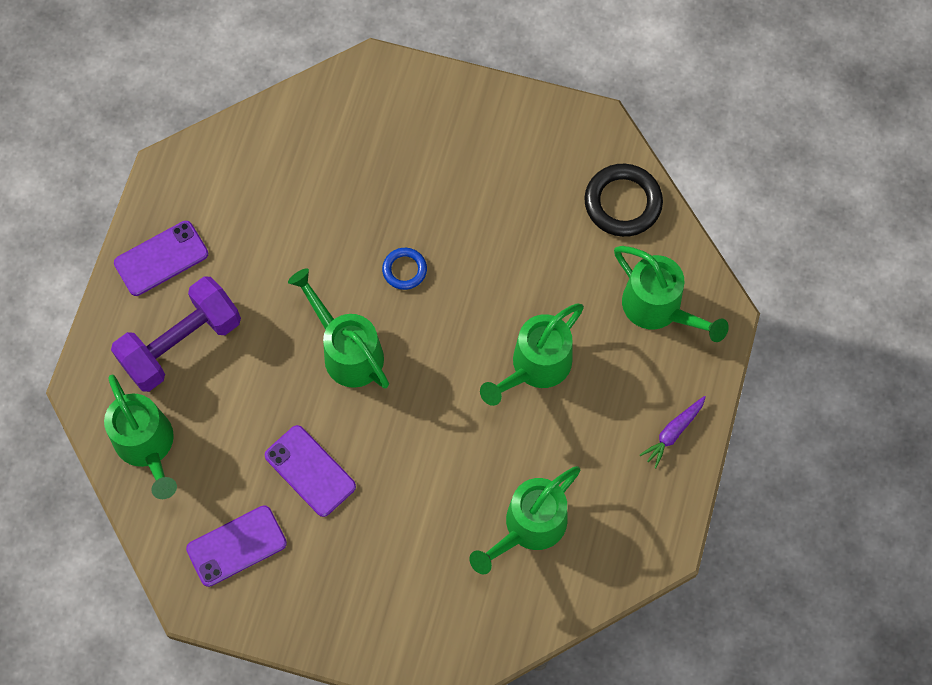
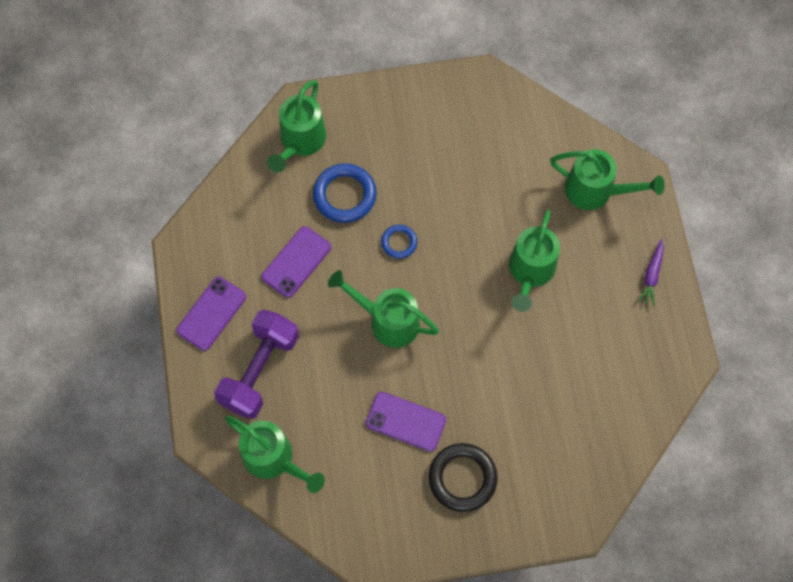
camera: 25 degrees left, 0 degrees up
(236, 546) = (379, 502): purple phone -> purple phone (296, 262)
(371, 191) = (344, 195): none -> blue ring
(528, 528) = (585, 390): green watering can -> green watering can (300, 142)
(623, 203) = (531, 126): black ring -> black ring (462, 478)

